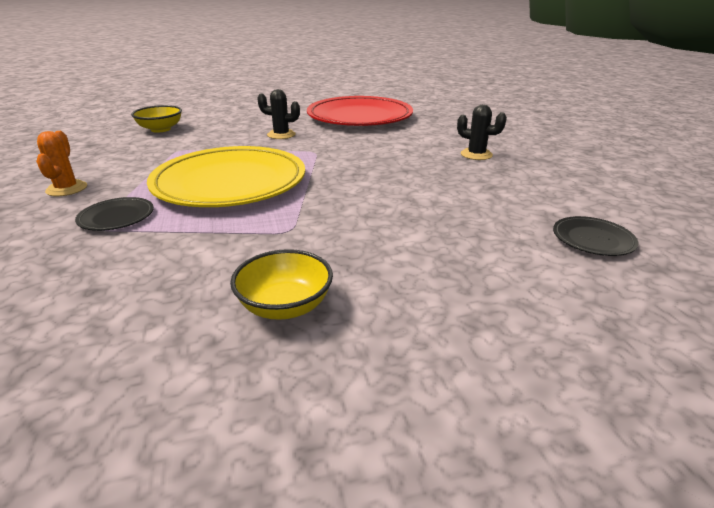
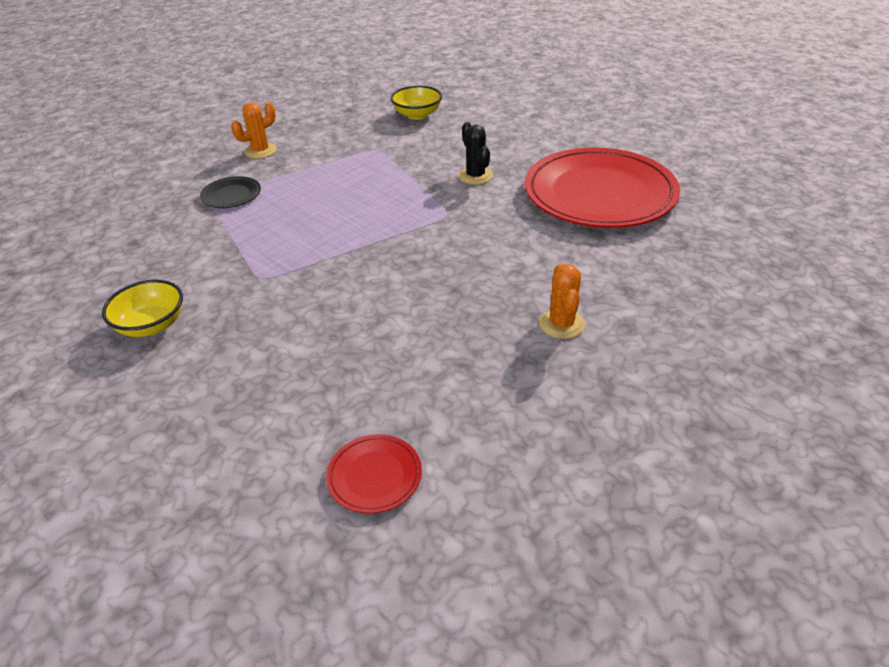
camera: 60 degrees right, 10 degrees up
(230, 183) = (330, 208): yellow plate -> none
(476, 155) = (561, 324): black cactus -> orange cactus
(592, 239) = (374, 476): black plate -> red plate

